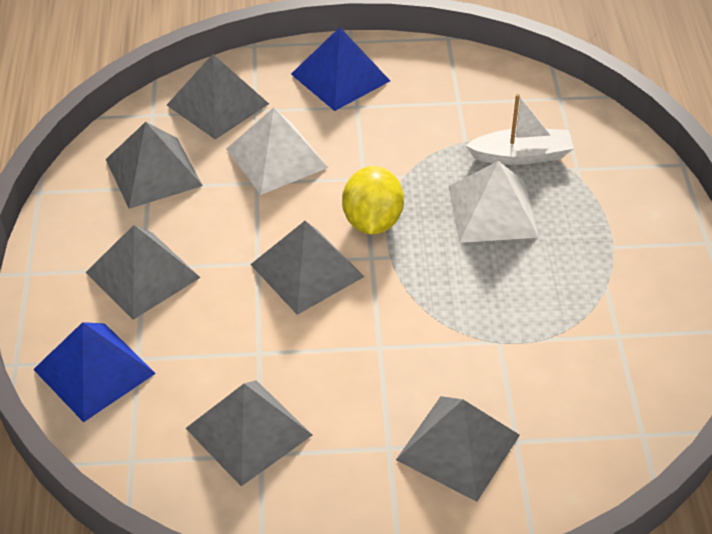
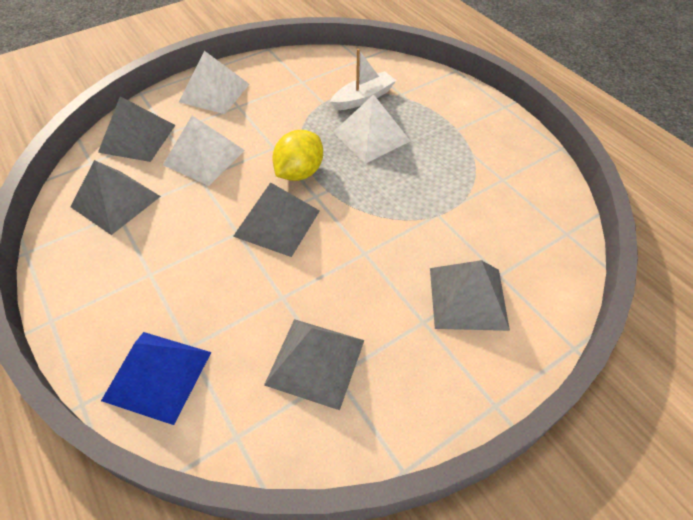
camera: 30 degrees left, 5 degrees up
(142, 275) = (152, 279): grey pyramid -> none
(340, 77) = (214, 92): blue pyramid -> white pyramid
(372, 221) = (299, 172): yellow lemon -> yellow lemon turned 60 degrees clockwise

